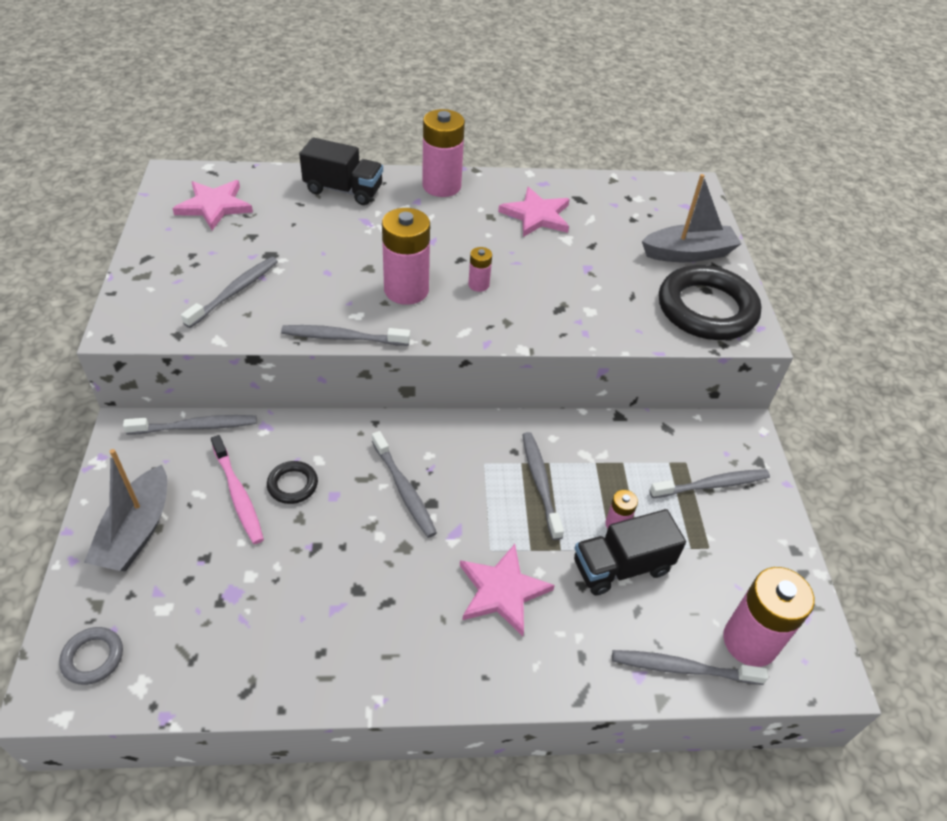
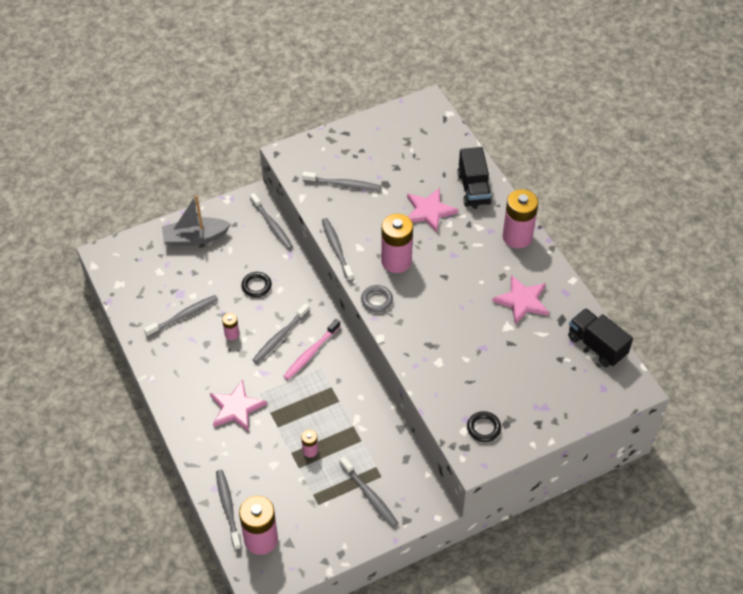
camera: 70 degrees right, 5 degrees up
(93, 657) = (124, 260): grey ring -> grey ring (376, 300)
(214, 206) = (412, 137): pink star -> pink star (429, 211)
(238, 494) = (238, 266): pink toothbrush -> pink toothbrush (311, 353)
(478, 285) = (425, 295): pink battery -> pink battery (232, 334)
(540, 483) = (320, 402): grey toothbrush -> grey toothbrush (183, 316)
(621, 566) = (280, 461): black truck -> black truck (596, 346)
(688, 253) = (541, 403): grey boat -> none
(706, 309) = (483, 428): black ring -> black ring, size x0.45

